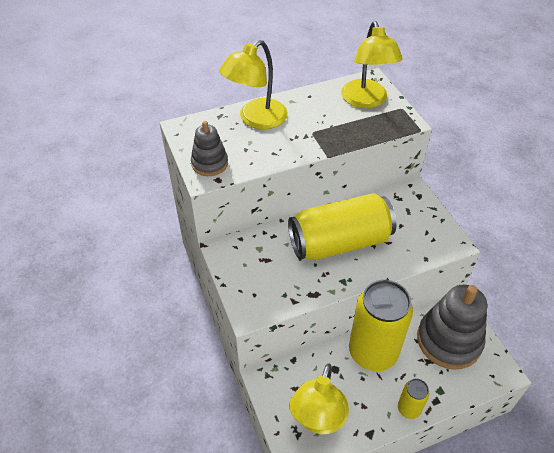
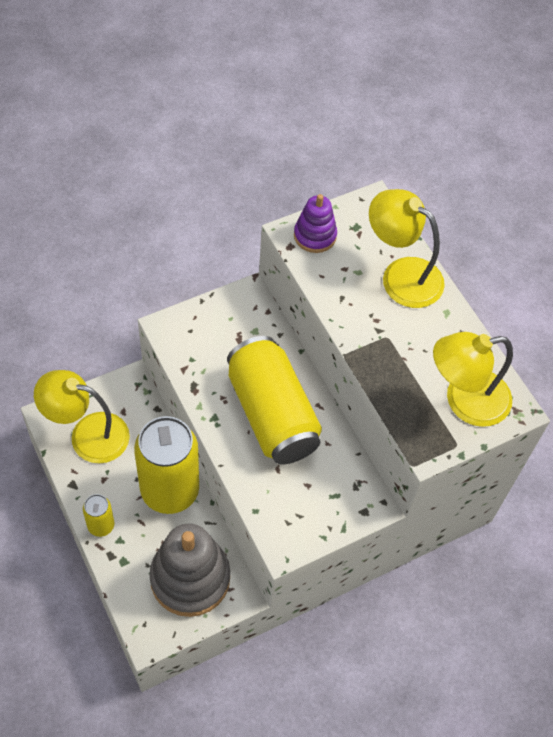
camera: 80 degrees right, 10 degrees up
(209, 163) = (315, 236): grey stacking toy -> purple stacking toy

